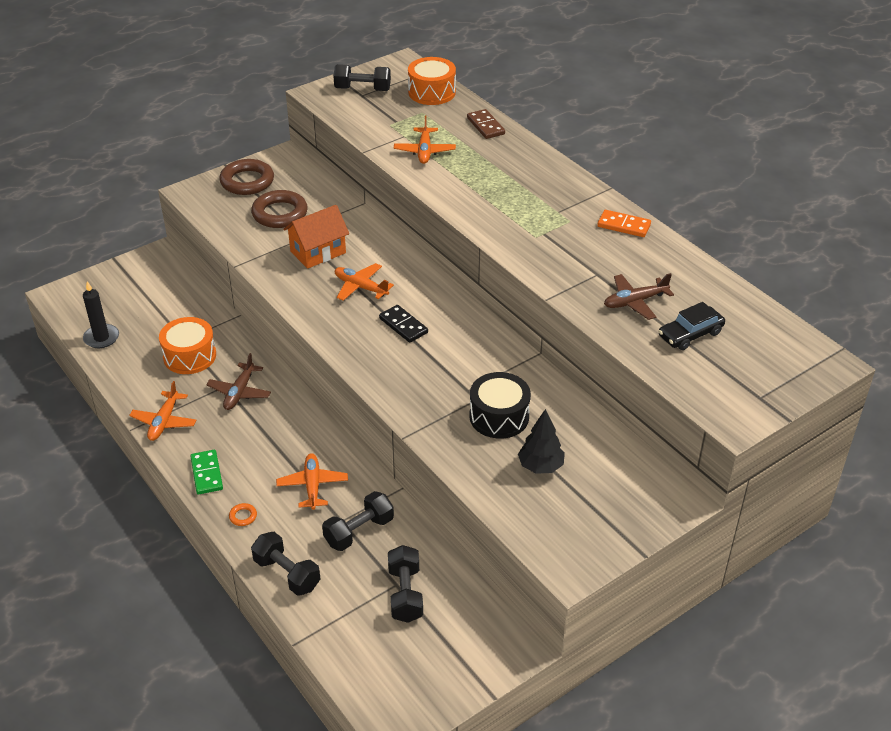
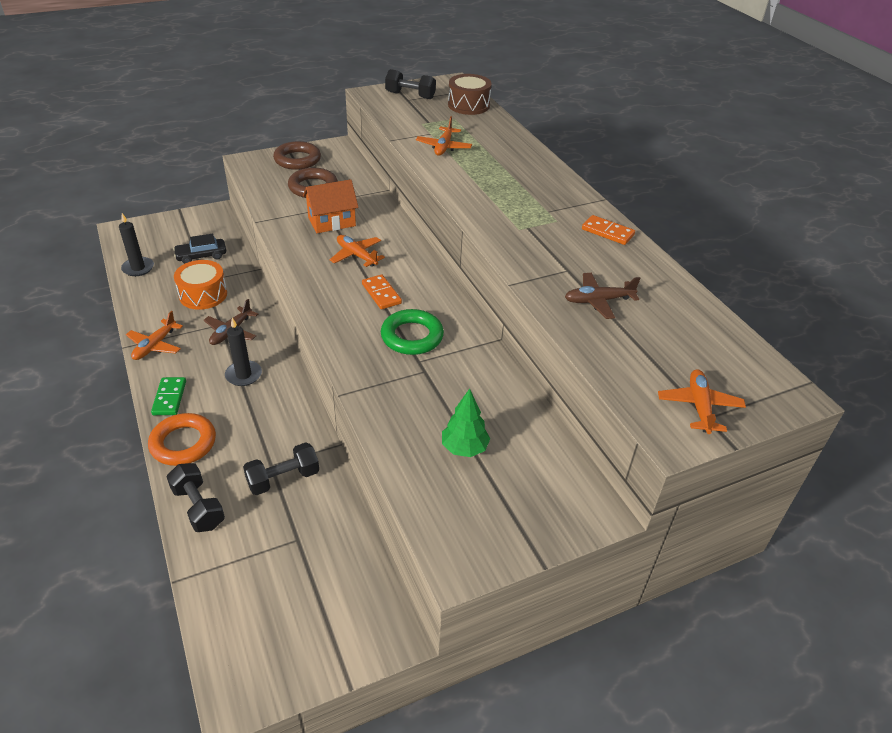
camera: 10 degrees right, 0 degrees up
(243, 516) = (183, 443): orange ring -> orange ring, size x2.41
(273, 436) = (243, 375): none -> black candle
(312, 485) = (259, 426): orange plane -> orange plane (699, 406)
(403, 325) = (381, 294): black domino -> orange domino
(405, 594) = (302, 551): black dumbbell -> none
(432, 92) = (468, 105): orange drum -> brown drum
(451, 366) = (412, 336): none -> green ring
(485, 126) = (506, 136): brown domino -> none
(499, 416) = (440, 391): black drum -> none
(540, 466) = (464, 448): black tree -> green tree
(690, 334) = (647, 341): black car -> black car (201, 256)

